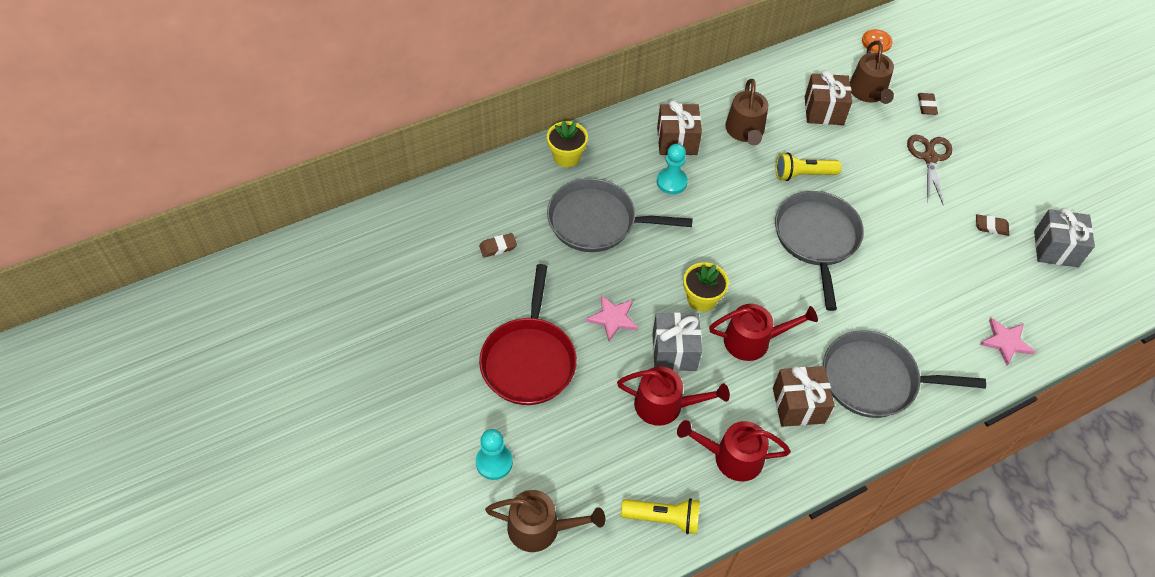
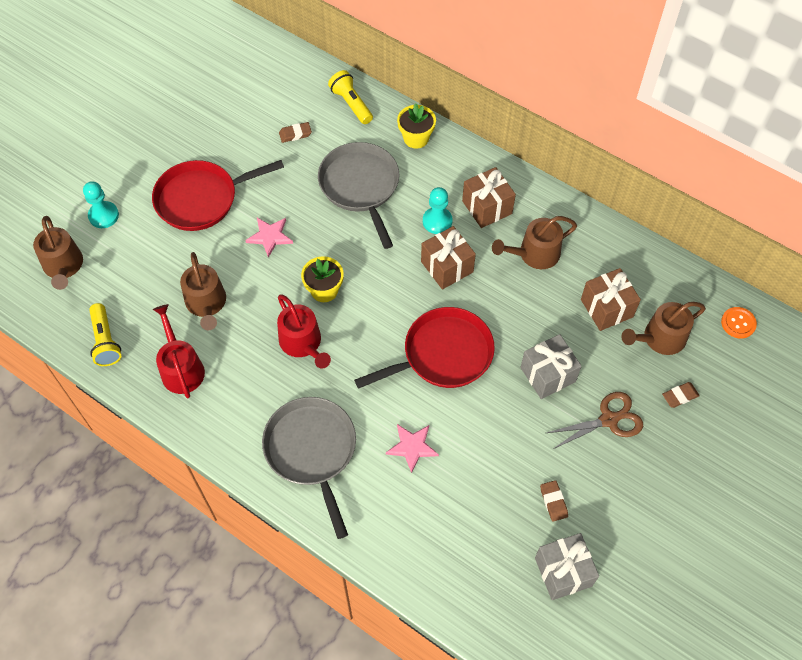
camera: 65 degrees right, 5 degrees up
(498, 247) = (295, 134): brown eraser -> brown eraser turned 60 degrees counterclockwise
(664, 405) = (206, 303): red watering can -> brown watering can
(674, 351) = (260, 291): grey gift -> grey gift (548, 374)
(798, 405) = (255, 399): brown gift -> brown gift (447, 267)
(803, 174) = (513, 318): yellow flashlight -> yellow flashlight (351, 104)
(816, 238) = (443, 354): grey pan -> red pan
(1005, 342) = (416, 552): pink star -> pink star (412, 447)

